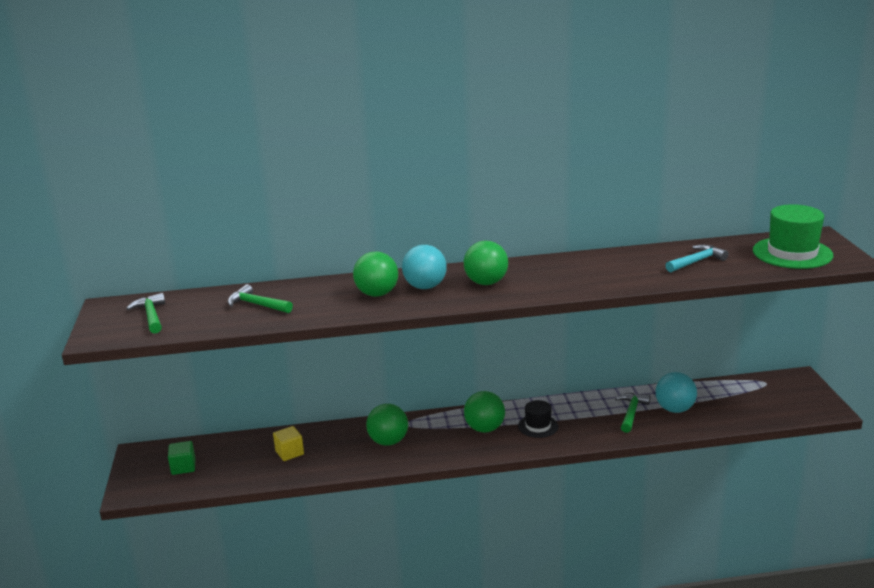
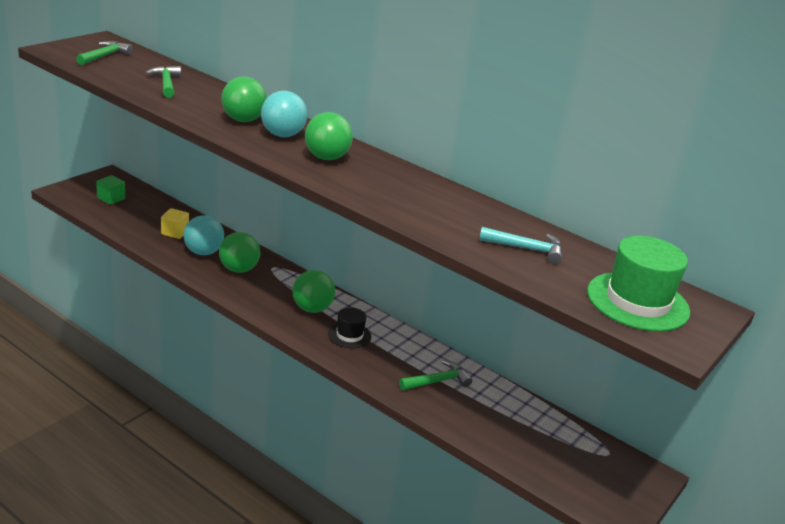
camera: 40 degrees right, 5 degrees up
(674, 409) = (477, 406): turquoise ball -> turquoise ball (203, 252)

